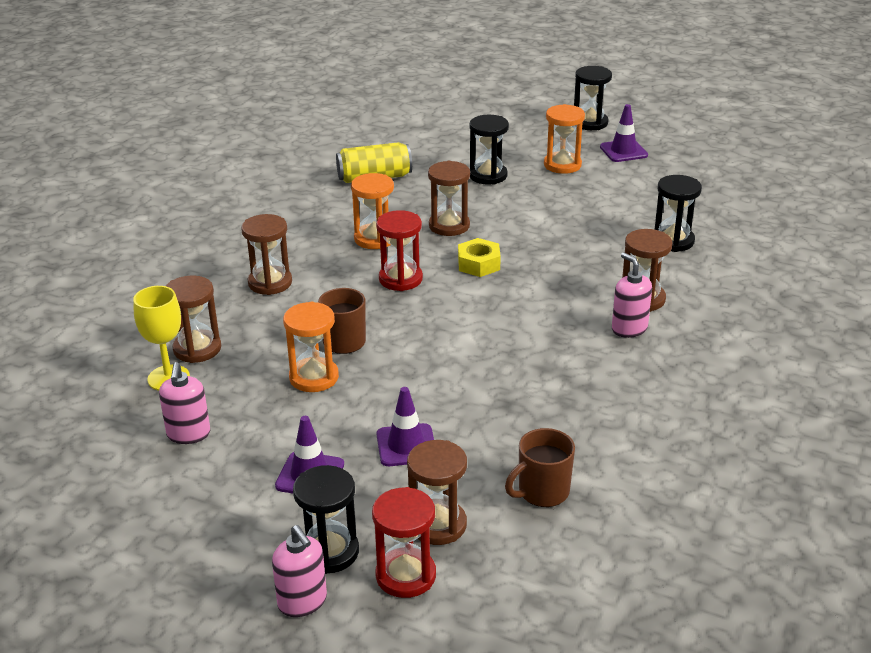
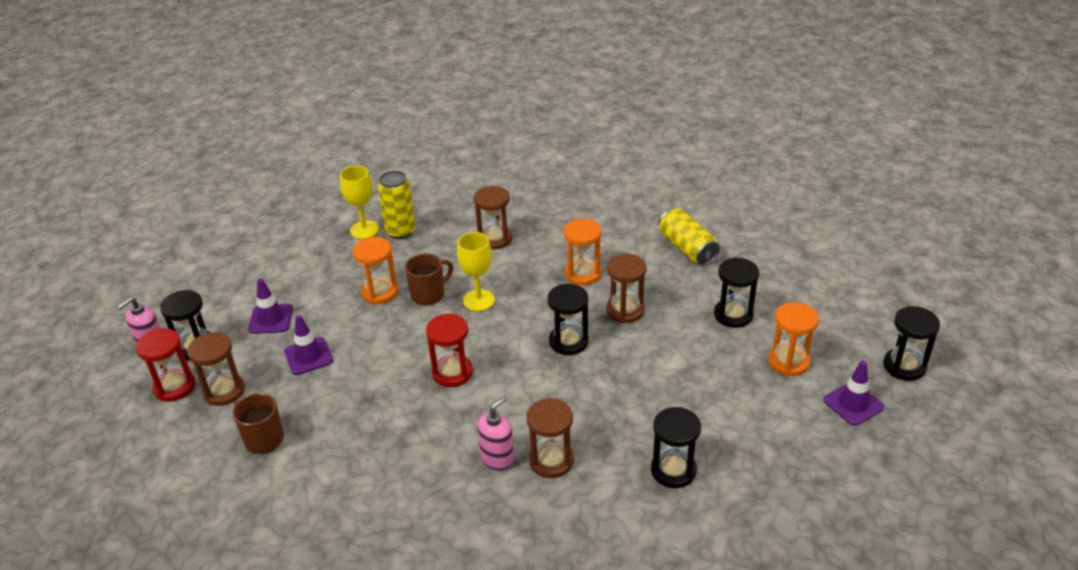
camera: 75 degrees right, 5 degrees up
(188, 434) = (306, 256): pink soap dispenser -> none
(197, 349) = (400, 231): brown hourglass -> yellow can
(377, 308) = (479, 300): none -> yellow goblet
(400, 279) = (526, 302): red hourglass -> red hourglass (452, 373)
(478, 264) = (568, 342): yellow nut -> black hourglass

